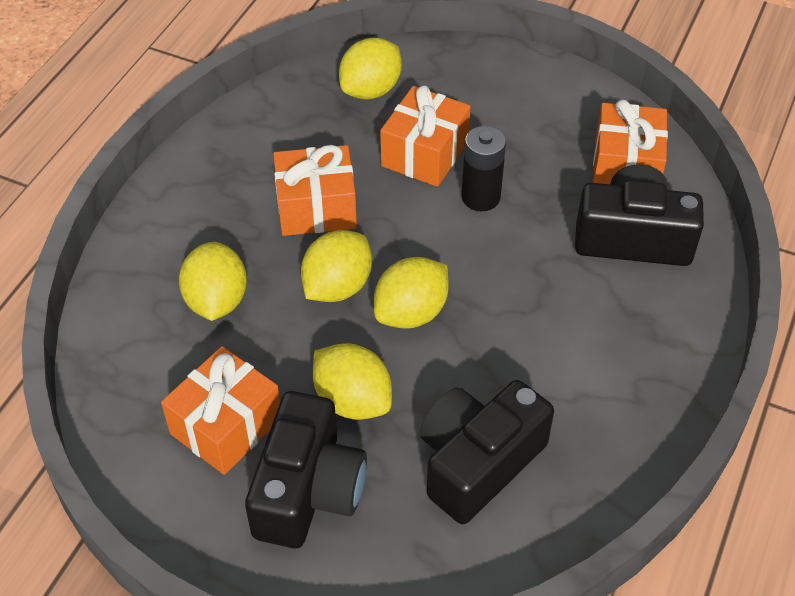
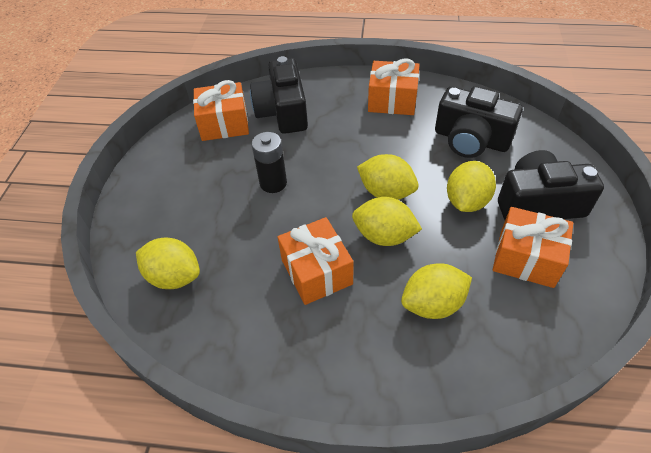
camera: 105 degrees left, 0 degrees up
(424, 153) = (239, 223): orange gift -> orange gift (392, 100)

